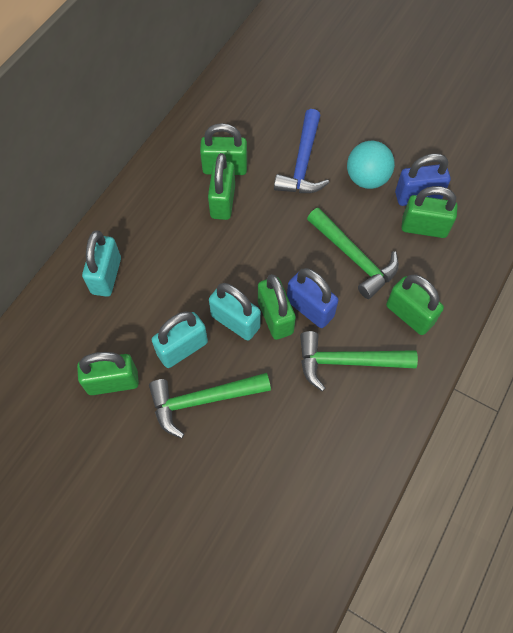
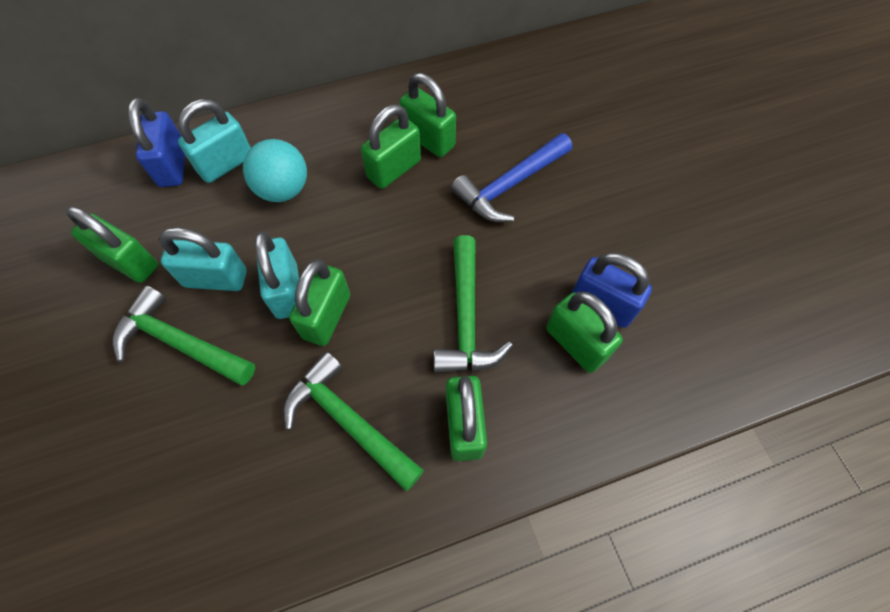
camera: 40 degrees right, 0 degrees up
(310, 308) = (368, 334): blue padlock -> blue padlock (173, 165)
(367, 179) = (562, 246): turquoise ball -> turquoise ball (283, 189)

